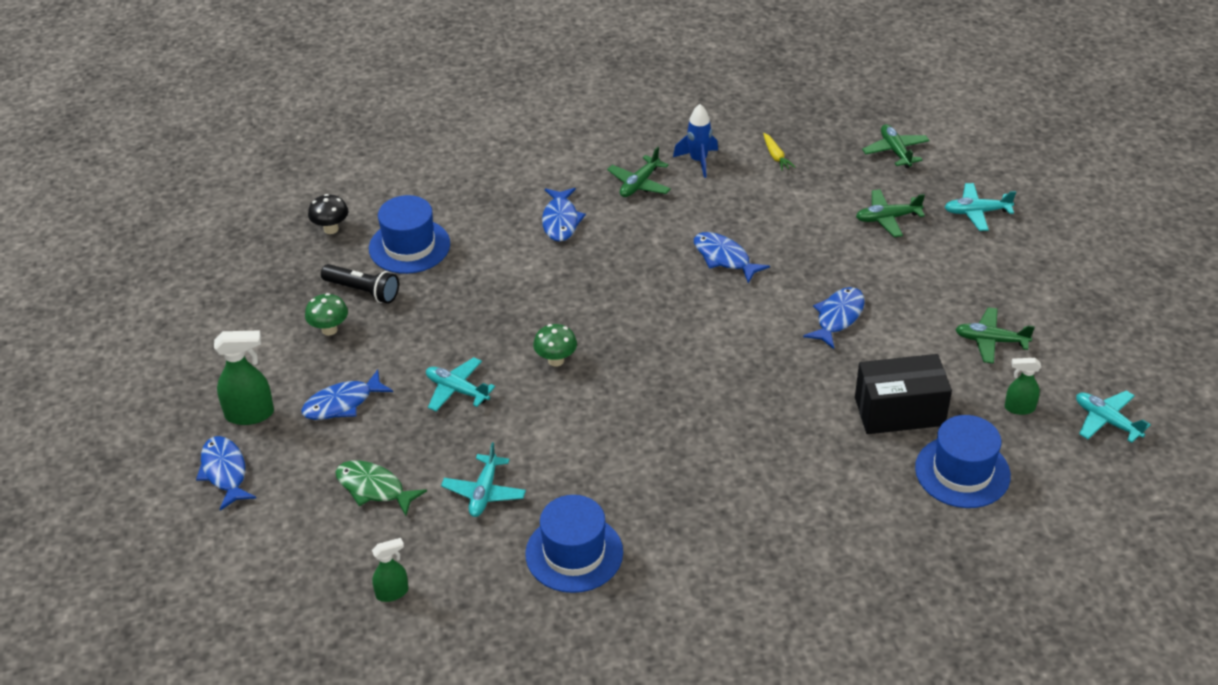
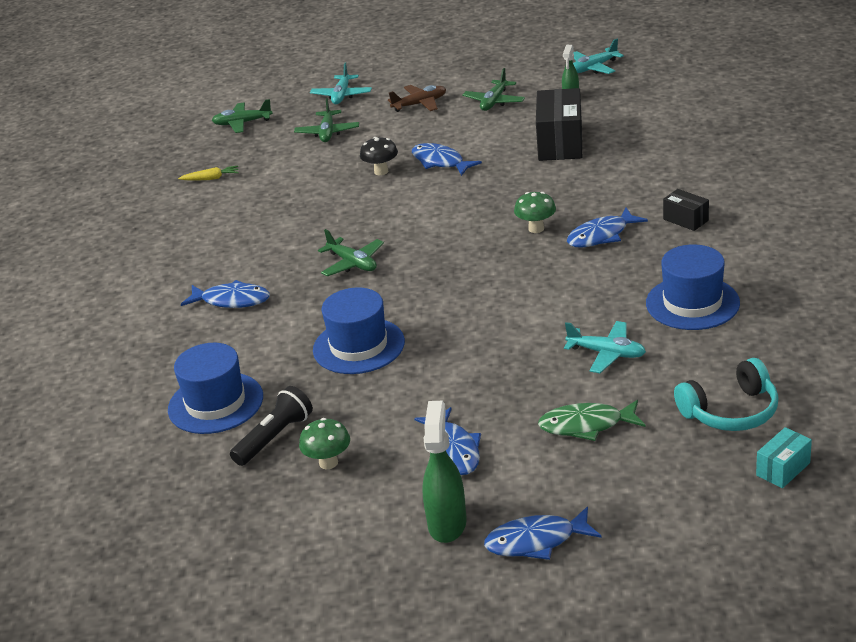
camera: 75 degrees left, 10 degrees down
(306, 635) = (783, 469): none -> turquoise box
(331, 229) = (150, 465): black mushroom -> black mushroom (381, 171)
(374, 488) = (586, 425): green fish -> green fish turned 45 degrees clockwise
(392, 593) = (731, 411): green spray bottle -> turquoise headphones
(457, 390) = (459, 370): turquoise plane -> none
(556, 360) = (438, 308): green mushroom -> green mushroom (536, 229)
(639, 184) = (203, 252): green plane -> green plane (353, 263)
(698, 161) = (190, 218): blue rocket -> none
(724, 258) = (337, 211): blue fish -> blue fish (601, 236)
(740, 538) = (685, 220): none -> black box
(962, 472) = (632, 123): blue hat -> blue hat (358, 346)
(970, 279) = (420, 104): none -> brown plane

